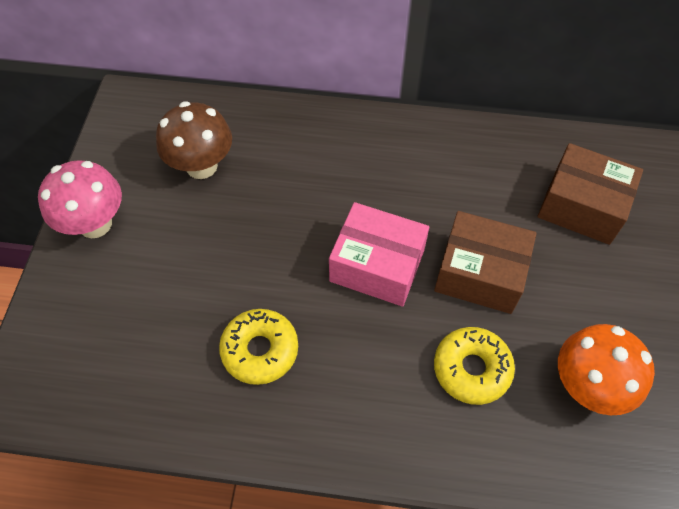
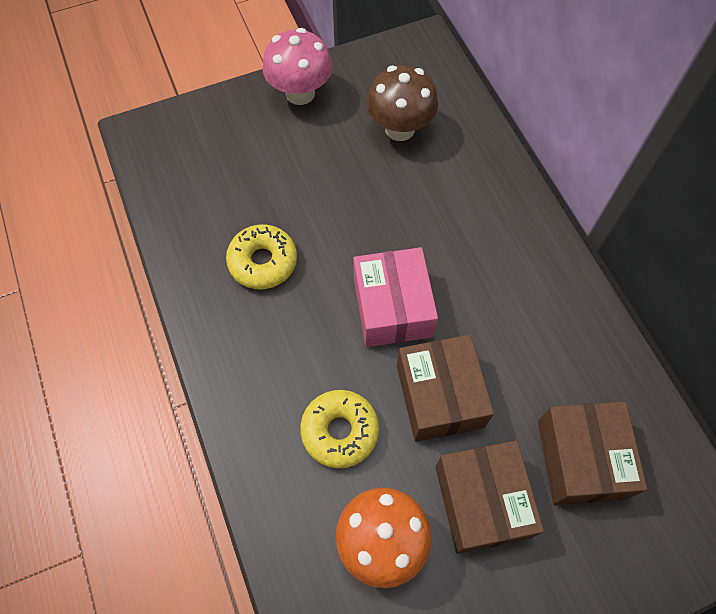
camera: 60 degrees right, 5 degrees up
(585, 292) = (482, 501): none -> brown box

